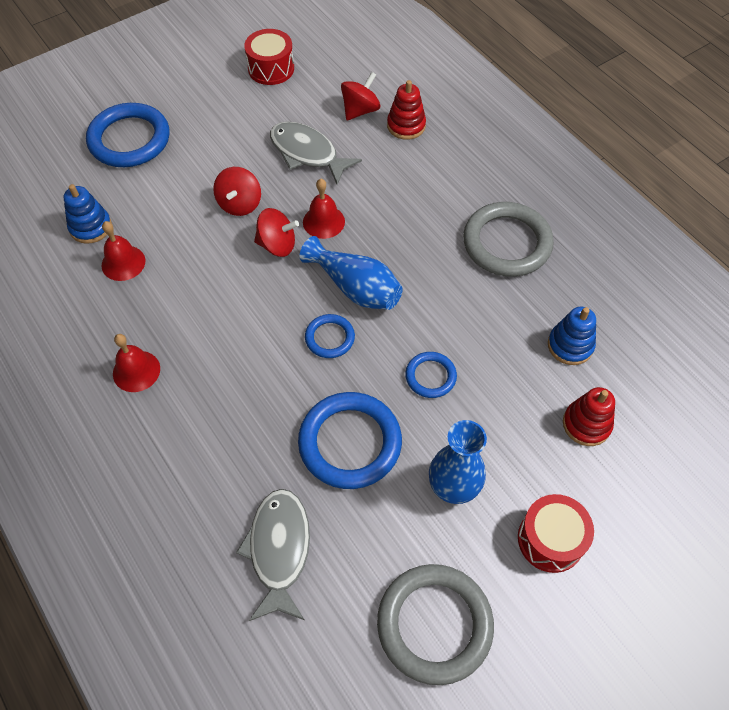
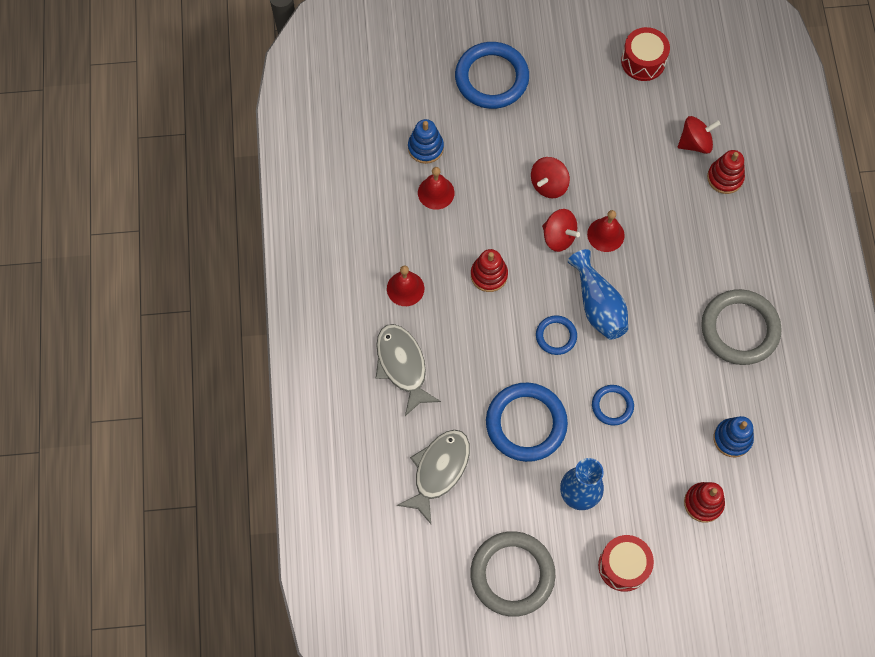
camera: 30 degrees right, 10 degrees up
(223, 313) = (489, 275): none -> red stacking toy
(307, 153) = (627, 164): grey fish -> grey fish (402, 366)

